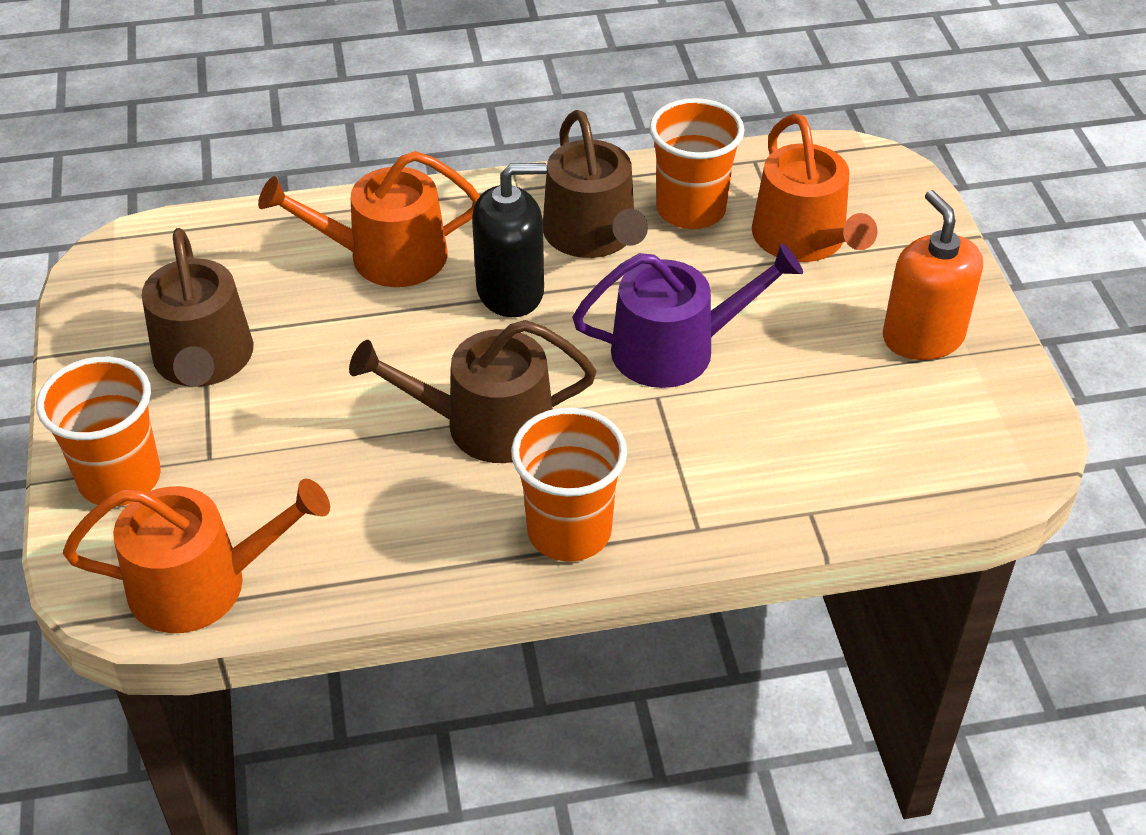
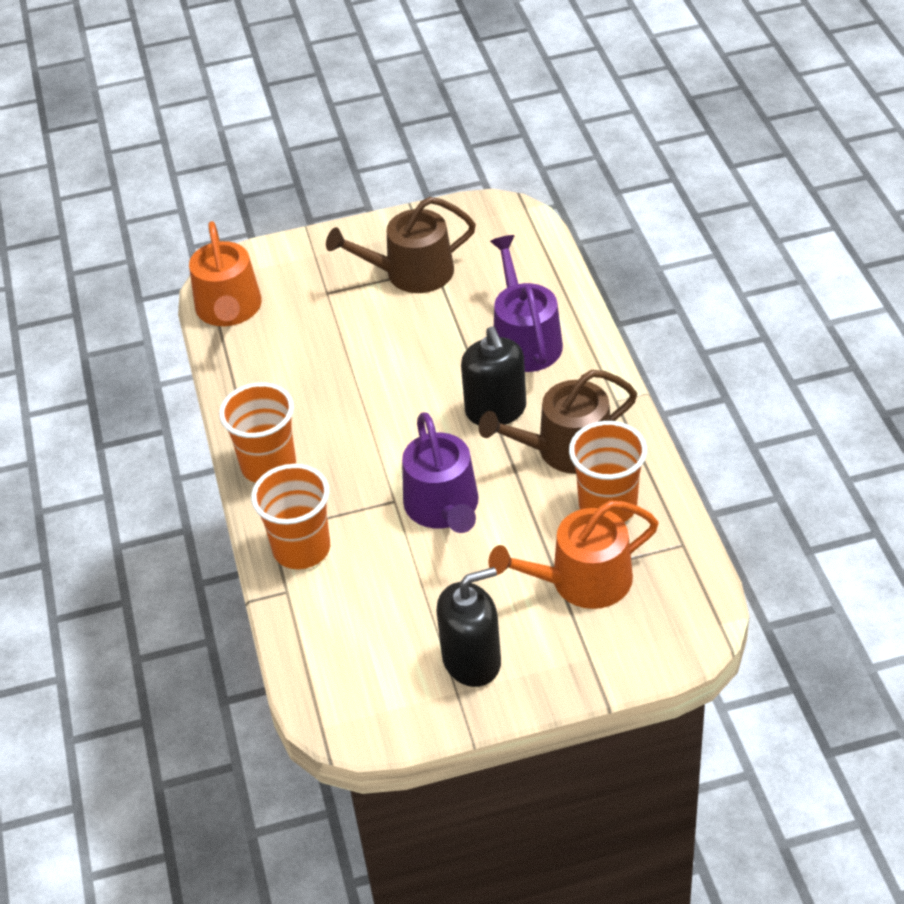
camera: 90 degrees right, 0 degrees up
(120, 478) = (309, 259): orange cup -> orange cup (301, 549)
(385, 256) = (524, 339): orange watering can -> purple watering can
(485, 424) = (361, 413): brown watering can -> none
(923, 337) = (472, 660): orange soap dispenser -> black soap dispenser

